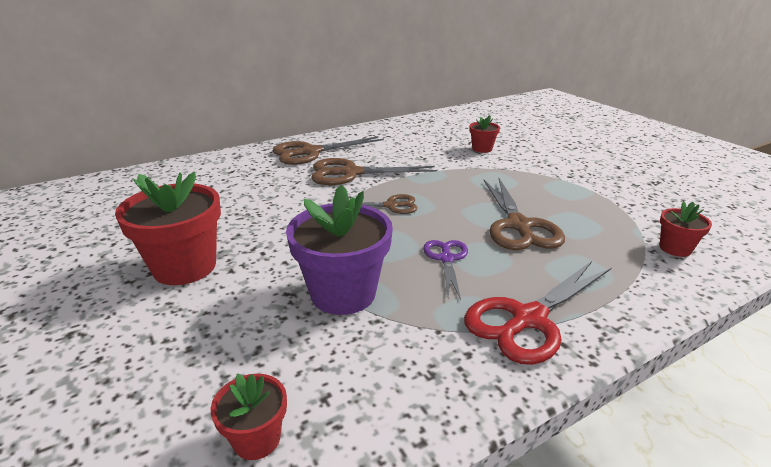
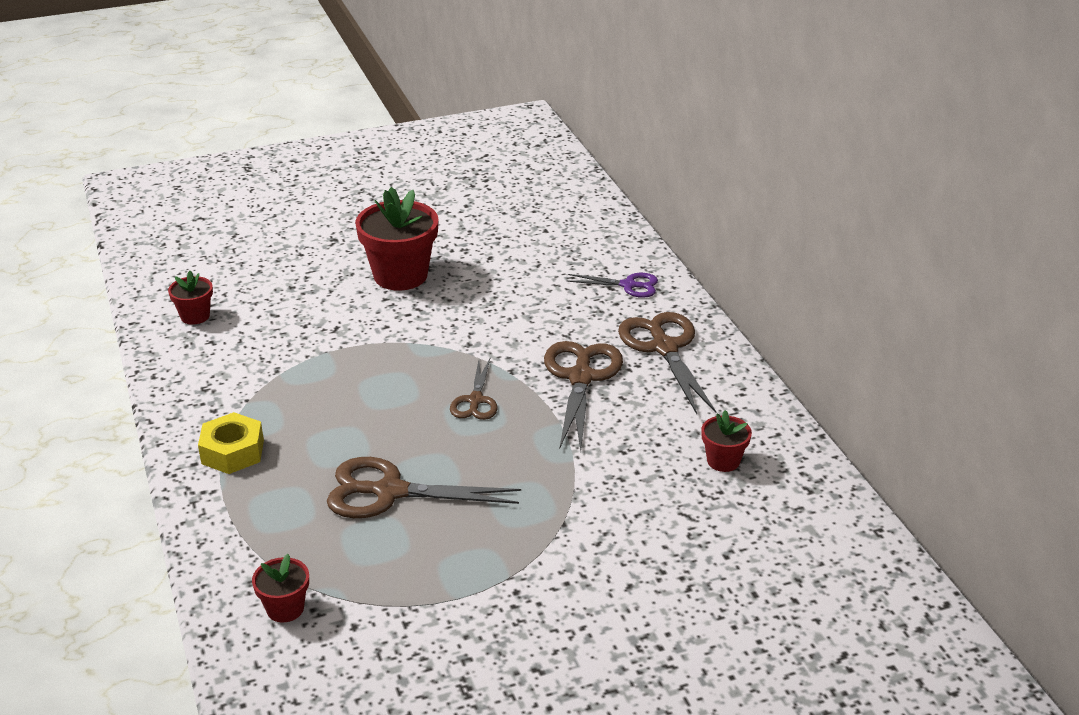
camera: 100 degrees right, 5 degrees up
(343, 293) = (321, 355): purple flower pot -> none
(446, 259) = (346, 423): purple scissors -> purple scissors (628, 285)
(482, 149) = (650, 521): red flower pot -> red flower pot (723, 461)
(528, 319) = (232, 452): red scissors -> yellow nut

